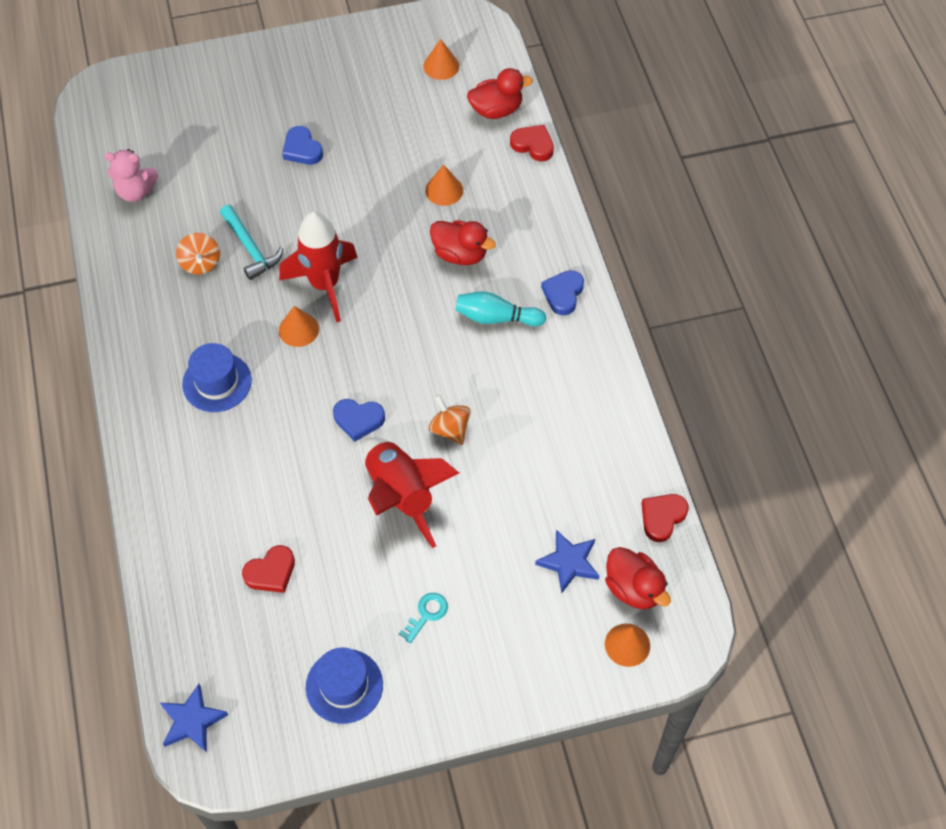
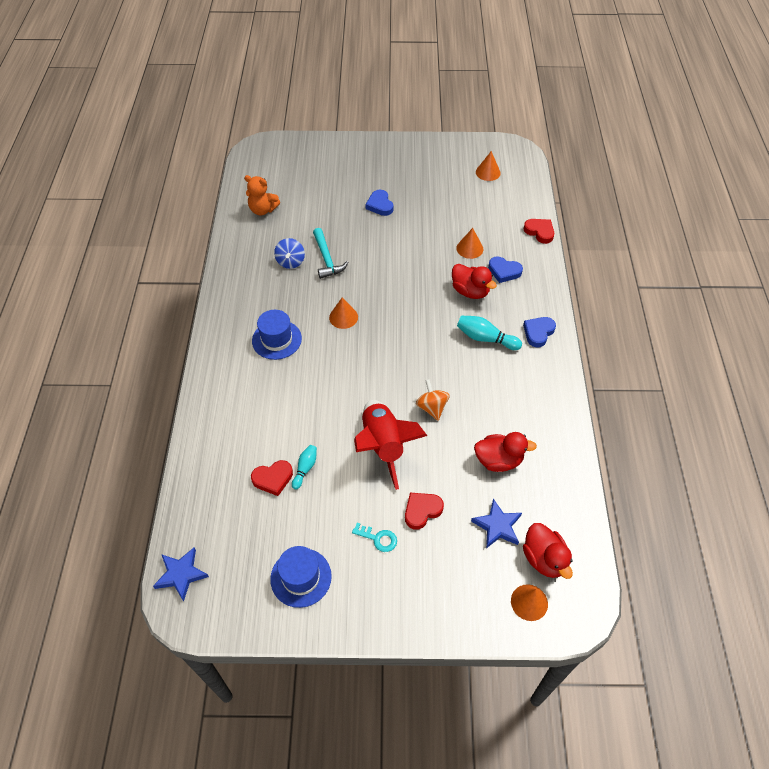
camera: 15 degrees right, 5 degrees down
(135, 191) = (263, 210): pink teddy bear -> orange teddy bear
(201, 263) = (290, 262): orange spinning top -> blue spinning top
(309, 549) = (305, 468): none -> turquoise bowling pin
(324, 285) = (370, 292): red rocket -> none
(358, 420) = (367, 386): blue heart -> blue heart (504, 271)
(426, 614) = (378, 538): turquoise key -> turquoise key turned 60 degrees clockwise
(496, 110) = (519, 205): red duck -> red duck (498, 460)
(662, 517) = (578, 509): red heart -> red heart (422, 511)

